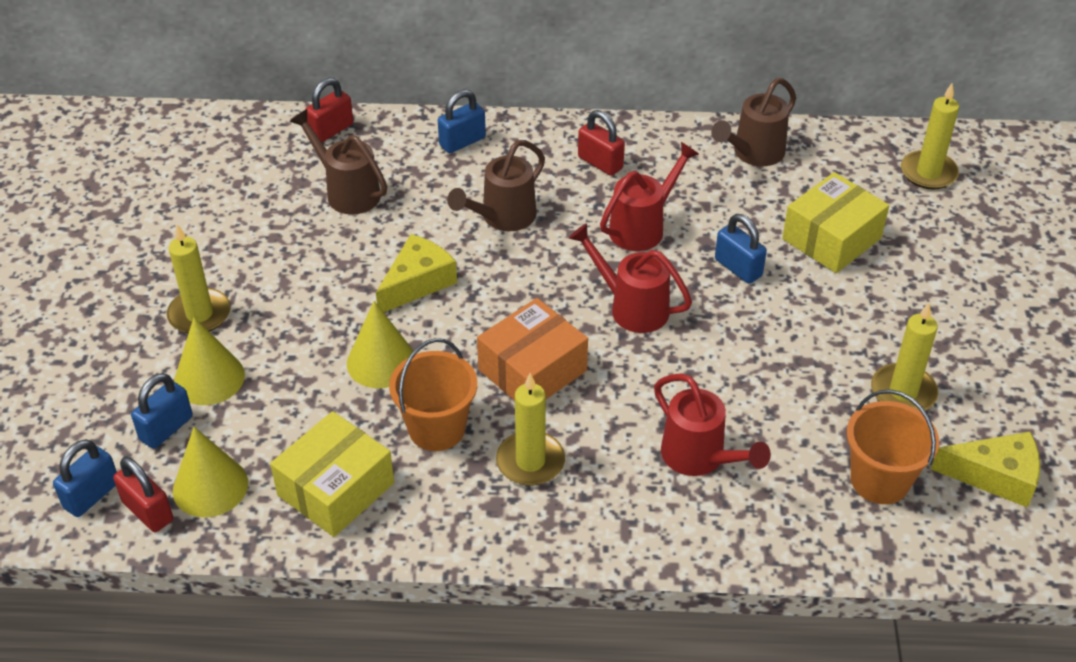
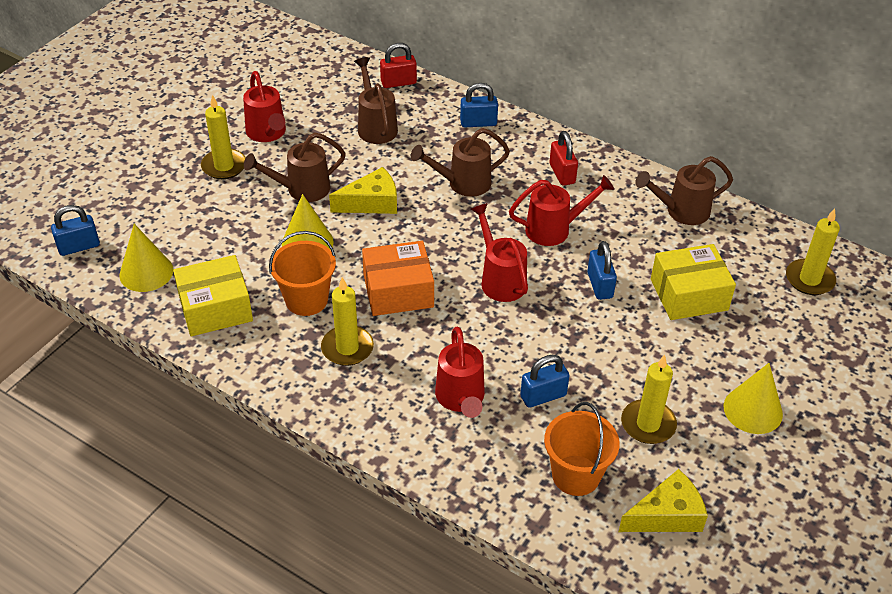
camera: 30 degrees right, 0 degrees up
(148, 511) = (101, 270): red padlock -> none
(166, 428) = (150, 226): blue padlock -> blue padlock (543, 396)
(209, 378) = (198, 207): yellow cone -> yellow cone (753, 410)
(221, 252) = (267, 133): none -> red watering can
(321, 302) = (302, 189): none -> brown watering can
(995, 476) = (666, 515): yellow cheese -> yellow cheese turned 60 degrees counterclockwise

